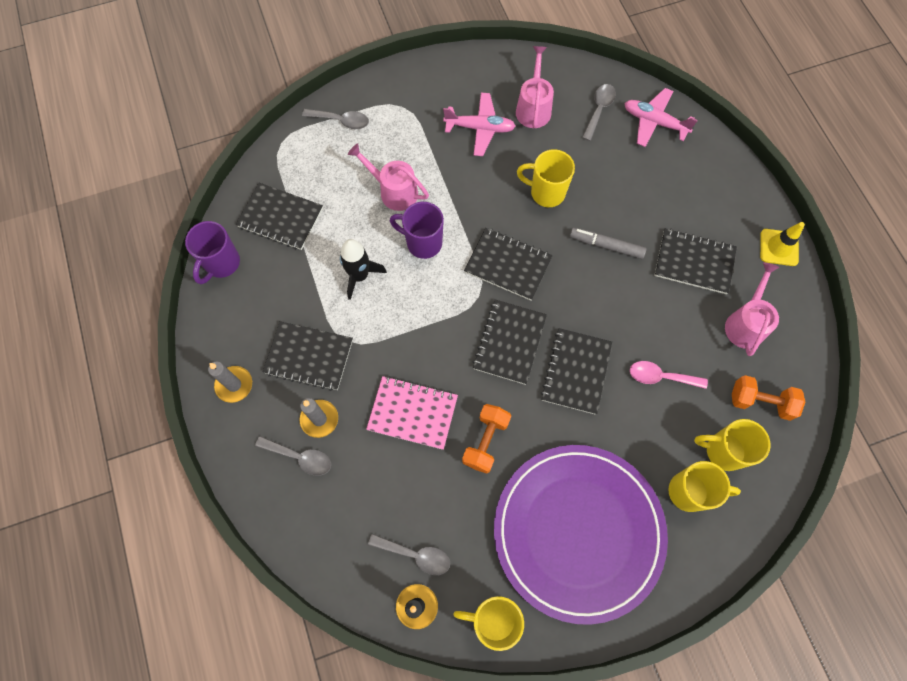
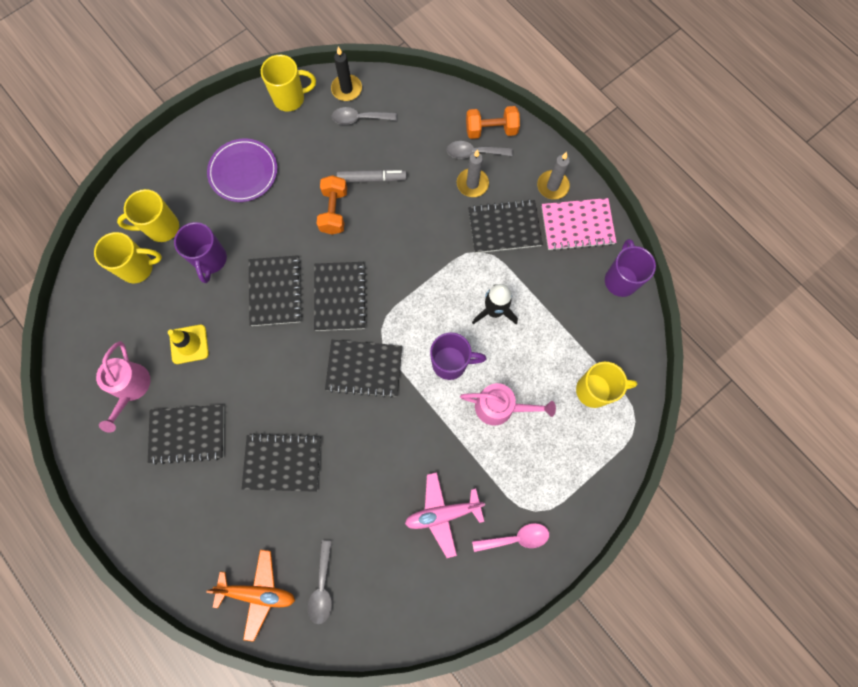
camera: 160 degrees right, 5 degrees up
(280, 218) = (593, 341): black notebook -> black notebook (282, 463)
(341, 121) = (589, 469): grey spoon -> none
(412, 413) = (400, 213): pink notebook -> pink notebook (577, 225)
(533, 107) = (395, 563): pink watering can -> none
(546, 192) = (350, 460): yellow mug -> yellow mug (594, 390)
(578, 531) = (243, 172): purple plate -> purple plate, size x0.52
(606, 246) = (276, 422): grey marker -> grey marker (372, 179)
(639, 432) = (210, 260): none -> purple mug
(654, 122) = (257, 593): pink plane -> orange plane
(661, 377) = (200, 312): pink spoon -> pink spoon (515, 538)
(760, 402) = (110, 319): orange dumbbell -> orange dumbbell (491, 130)
(779, 247) = (105, 481): yellow traffic cone -> yellow traffic cone (189, 344)

